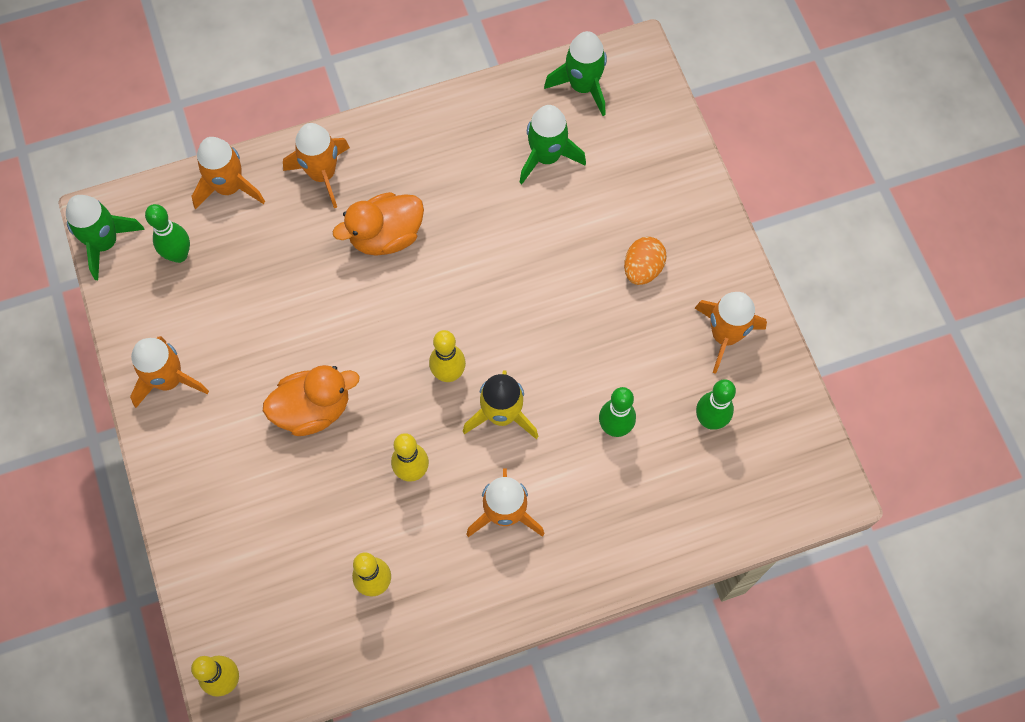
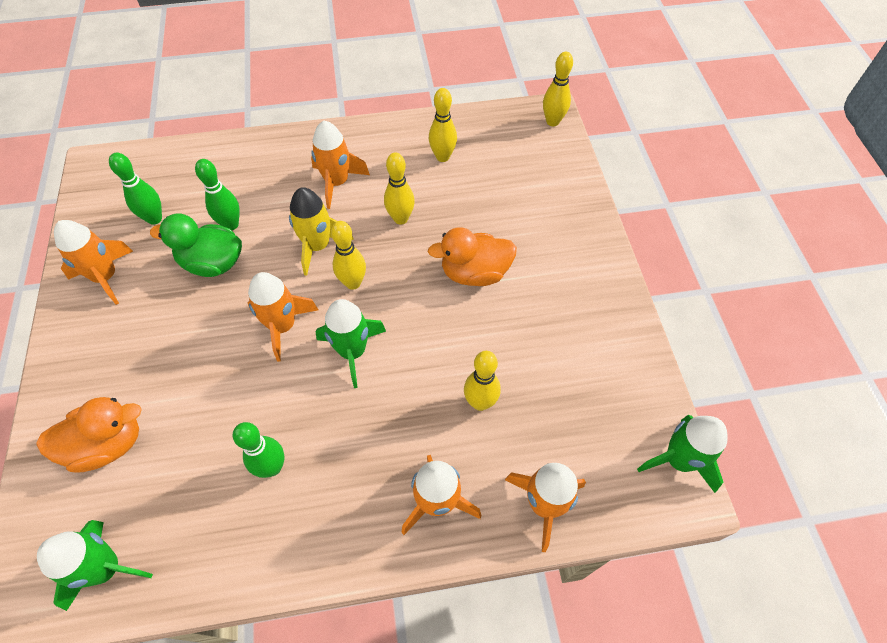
camera: 170 degrees left, 10 degrees down
(169, 380) = (602, 315): orange rocket -> orange rocket (283, 326)
(179, 255) = (597, 433): green bowling pin -> green bowling pin (272, 467)
(293, 265) = (480, 402): none -> yellow bowling pin
(386, 236) = (381, 418): orange duck -> orange duck (108, 444)
(546, 157) = (186, 480): green rocket -> green rocket (352, 351)
(614, 372) = (213, 263): none -> green duck
(642, 269) = (146, 344): orange egg -> none

